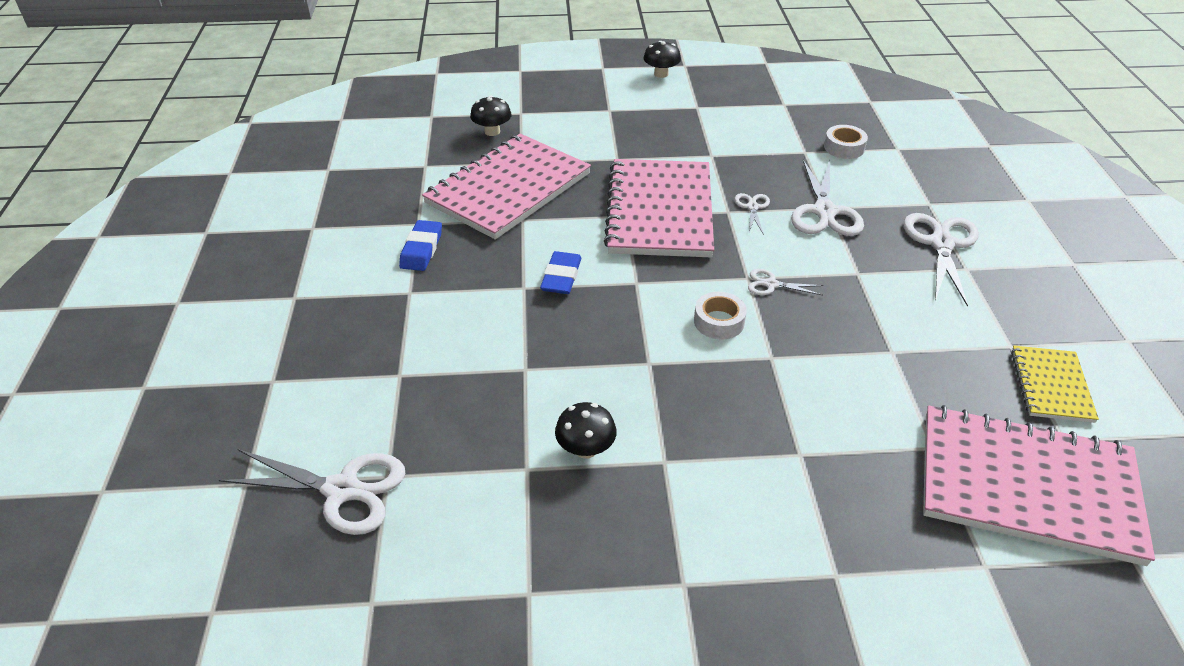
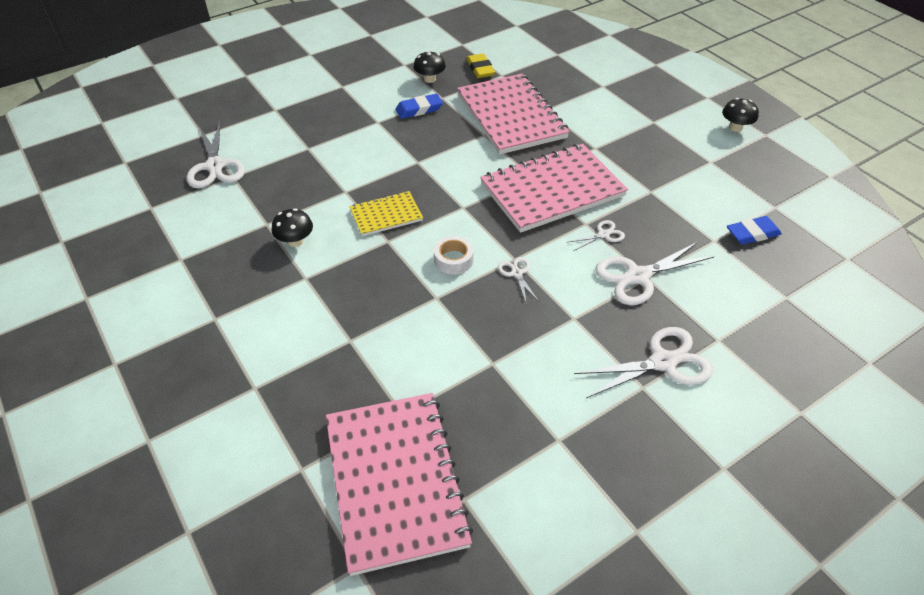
camera: 60 degrees right, 5 degrees up
(395, 175) = (480, 69): none -> yellow eraser
(492, 131) = (567, 84): black mushroom -> black mushroom (430, 79)
(508, 189) = (511, 116): pink notebook -> pink notebook turned 60 degrees clockwise
(561, 277) = (440, 173): blue eraser -> blue eraser (752, 233)
(844, 147) = (747, 262): white tape -> none
(1051, 385) = (526, 478): yellow notebook -> yellow notebook (386, 215)

